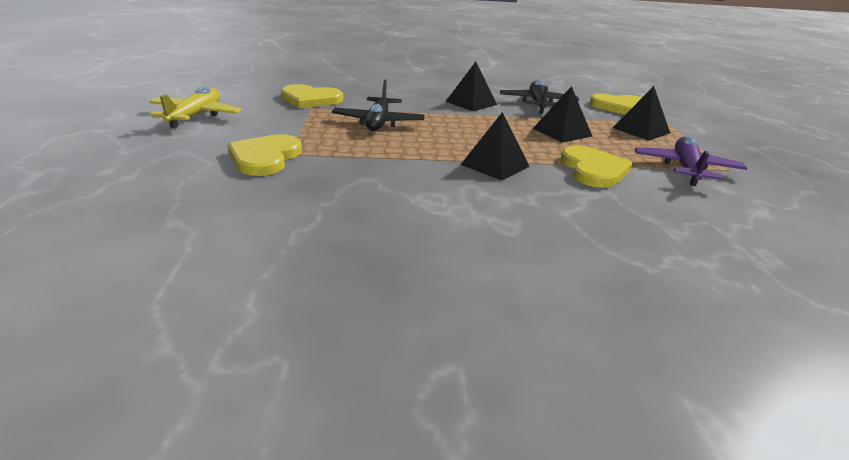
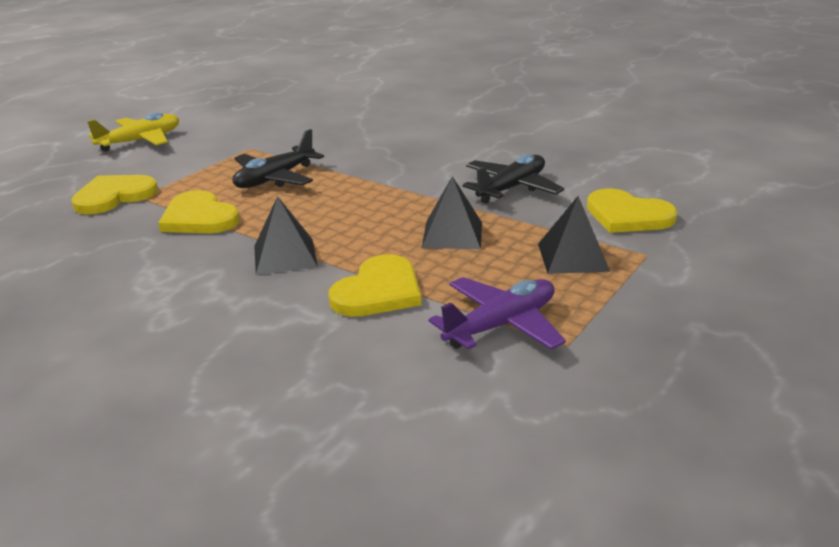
camera: 40 degrees right, 0 degrees up
(310, 99) = (266, 138): yellow heart -> yellow heart (199, 217)
(471, 103) = (427, 171): black pyramid -> none

